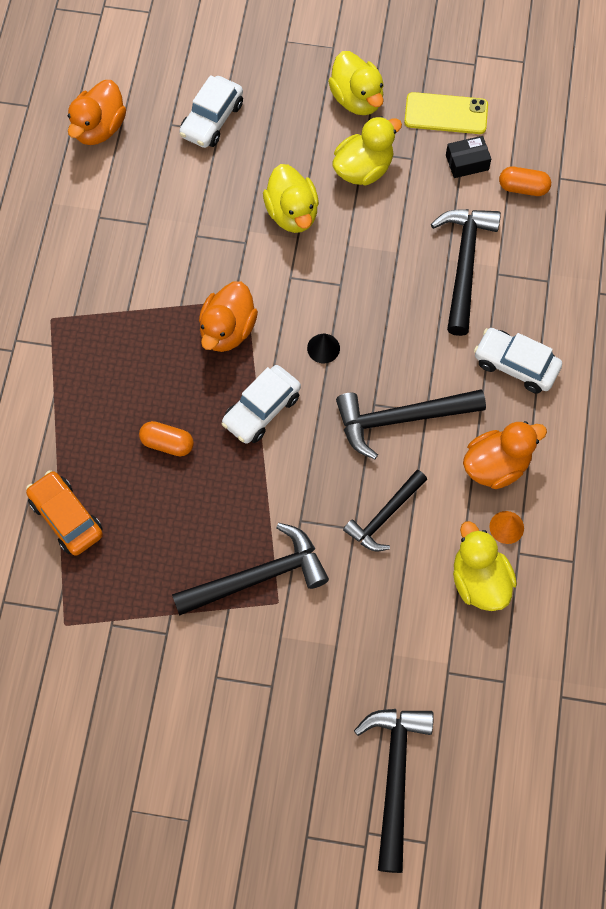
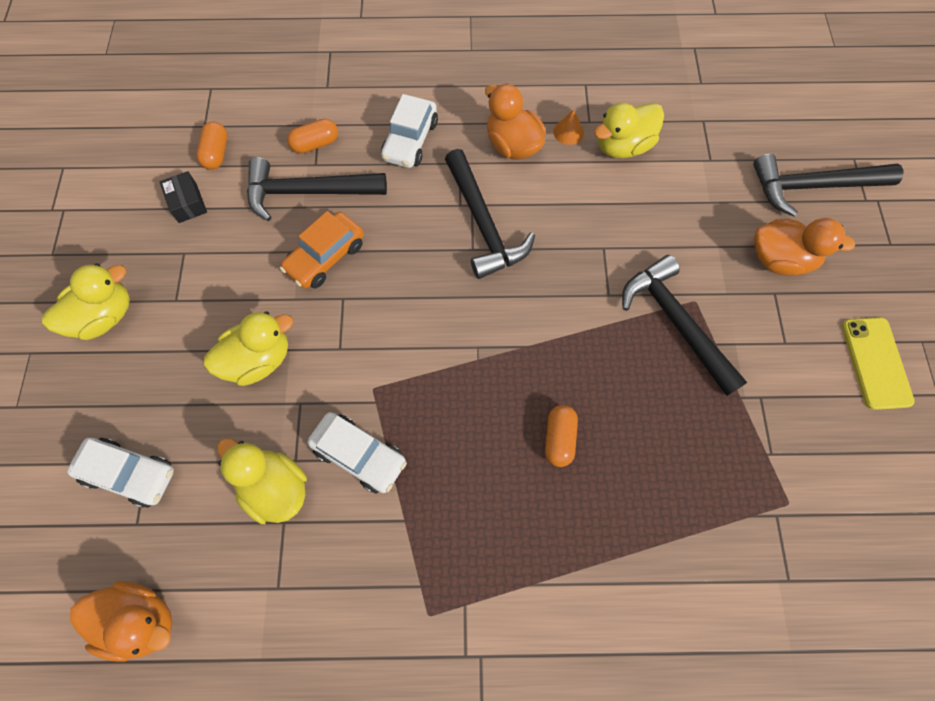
camera: 100 degrees left, 0 degrees up
(66, 517) = (672, 531): orange car -> orange car (325, 257)
(227, 330) = (412, 402): orange duck -> orange duck (780, 259)
(261, 410) = (500, 350): white car -> white car (359, 455)
(323, 348) = (419, 303): black cone -> none
(363, 169) = (198, 297): yellow duck -> yellow duck (275, 488)
(385, 516) = (584, 224): black hammer -> none
(446, 114) = (126, 228): yellow phone -> yellow phone (876, 363)
(523, 276) = (315, 144): none -> orange capsule

